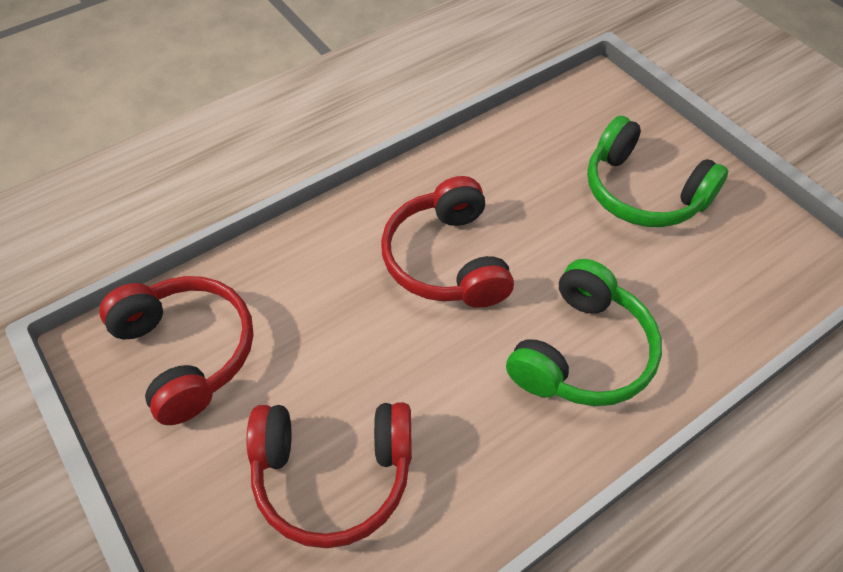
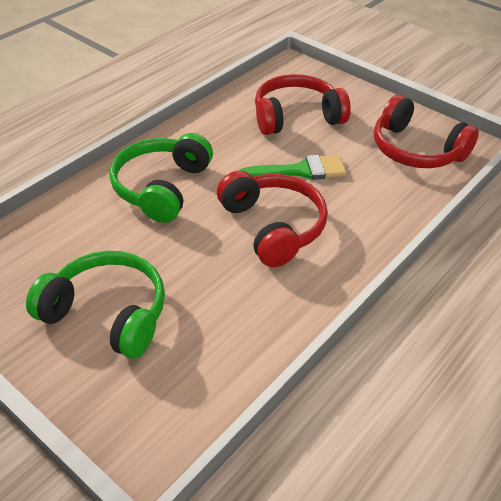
camera: 165 degrees right, 10 degrees down
(377, 344) = (300, 171): none -> green brush

